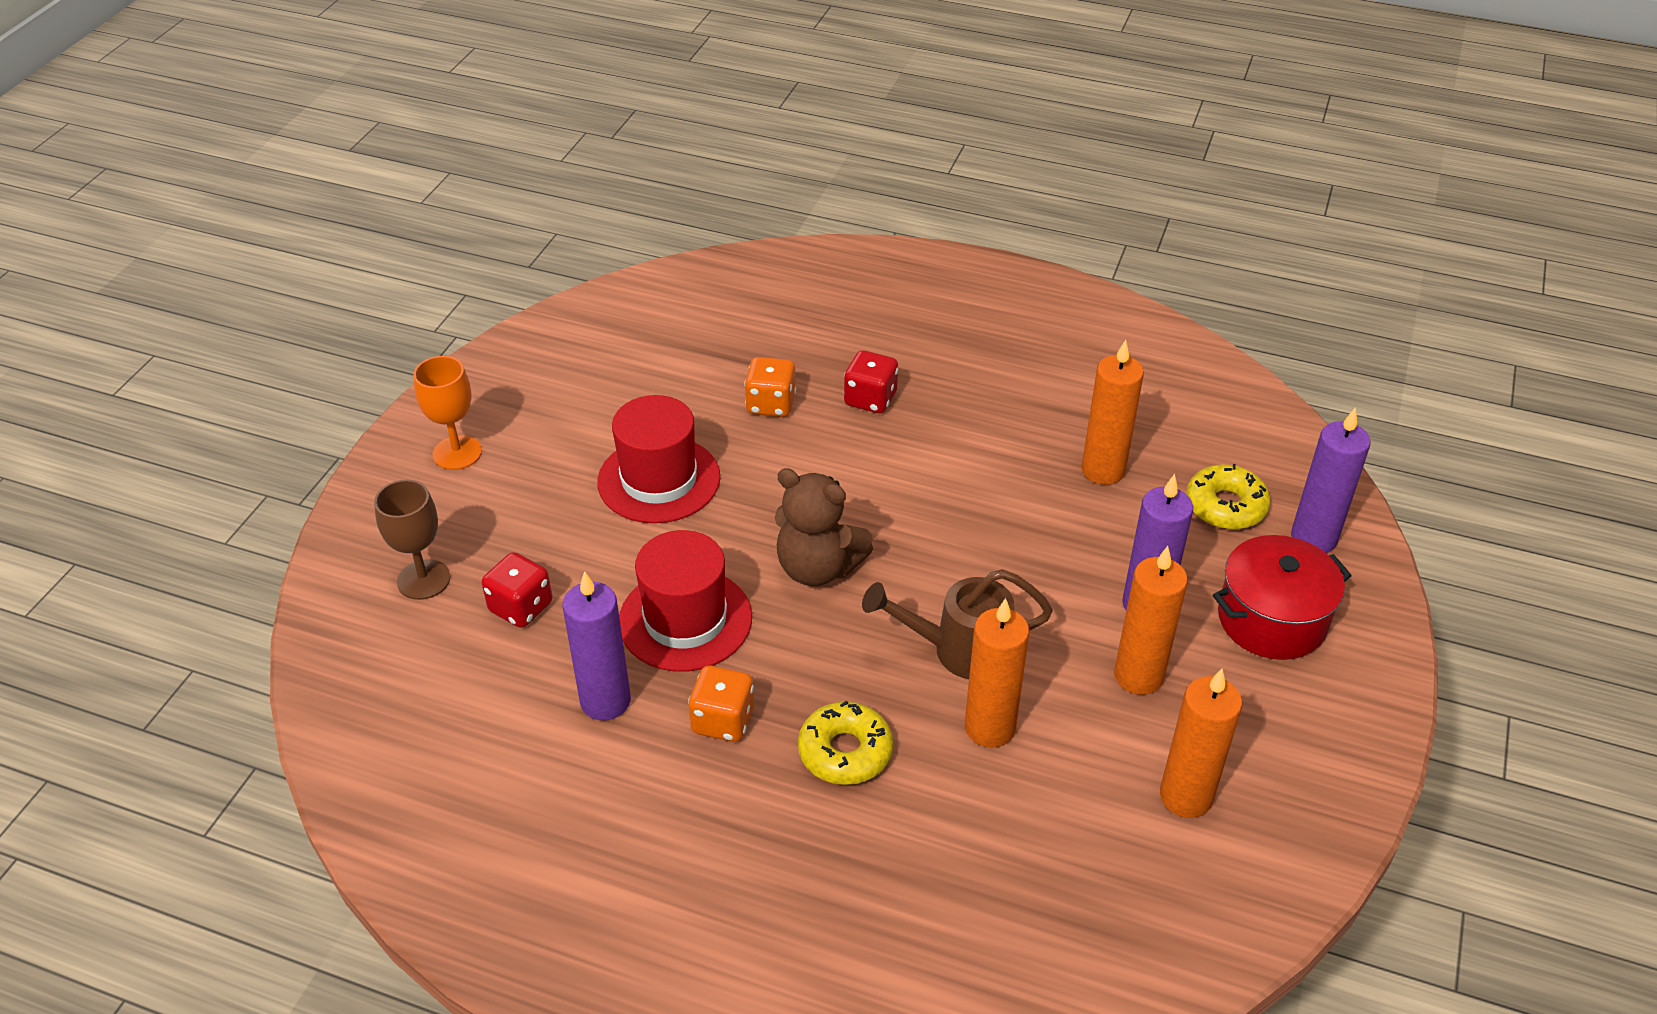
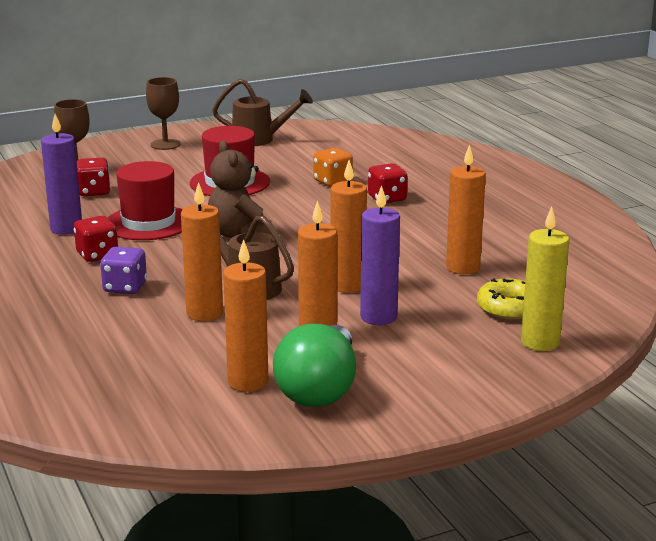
camera: 45 degrees right, 20 degrees down
(457, 453) = (165, 144): orange goblet -> brown goblet
(562, 372) = (259, 140): none -> brown watering can
(723, 721) = (97, 255): orange dice -> red dice
(845, 752) = (125, 288): yellow donut -> purple dice
(1049, 576) = (348, 286): none -> orange candle
(1255, 753) = (319, 389): none -> green light bulb
(1271, 620) = (441, 355): red pot -> none
(1313, 538) = (540, 342): purple candle -> yellow candle

